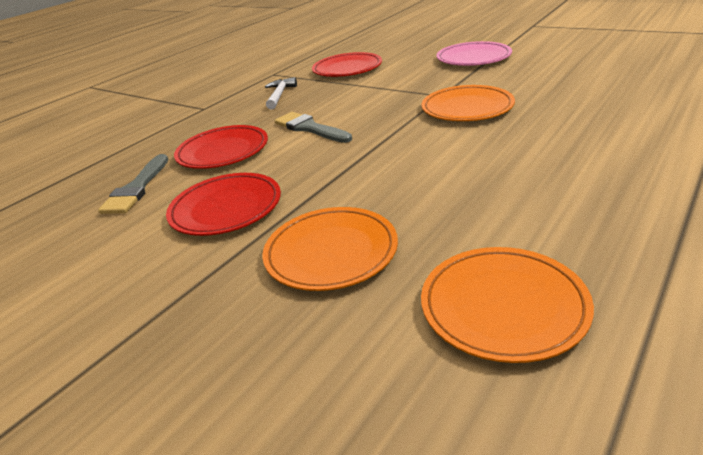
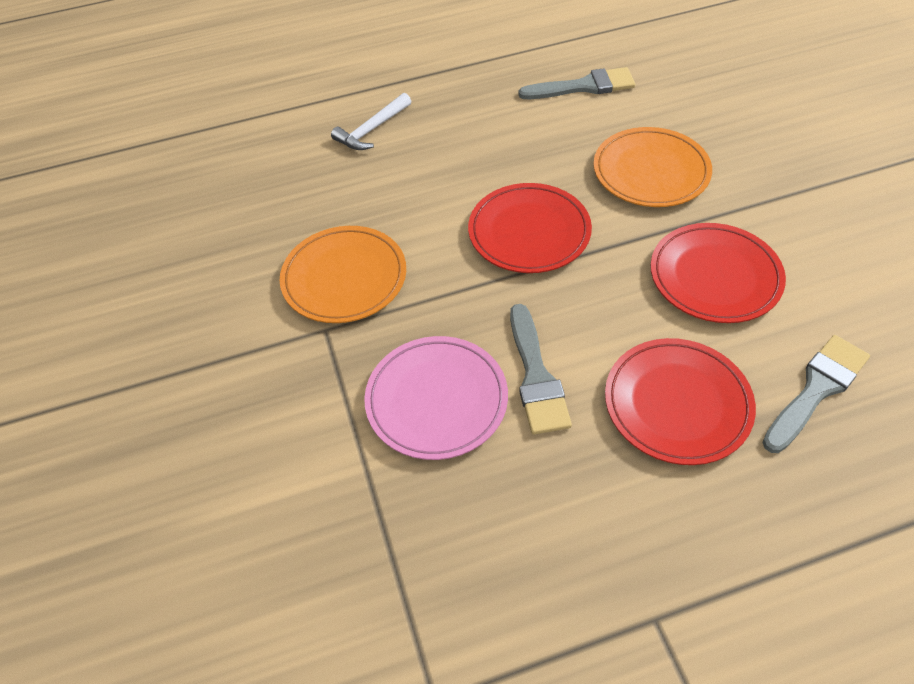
camera: 145 degrees left, 20 degrees up
(279, 95) = (498, 547): white hammer -> white hammer (372, 130)
(347, 69) = (309, 564): red plate -> red plate (529, 232)
(473, 58) = (149, 405): pink plate -> pink plate (436, 400)
(503, 306) = (583, 86): orange plate -> grey brush

